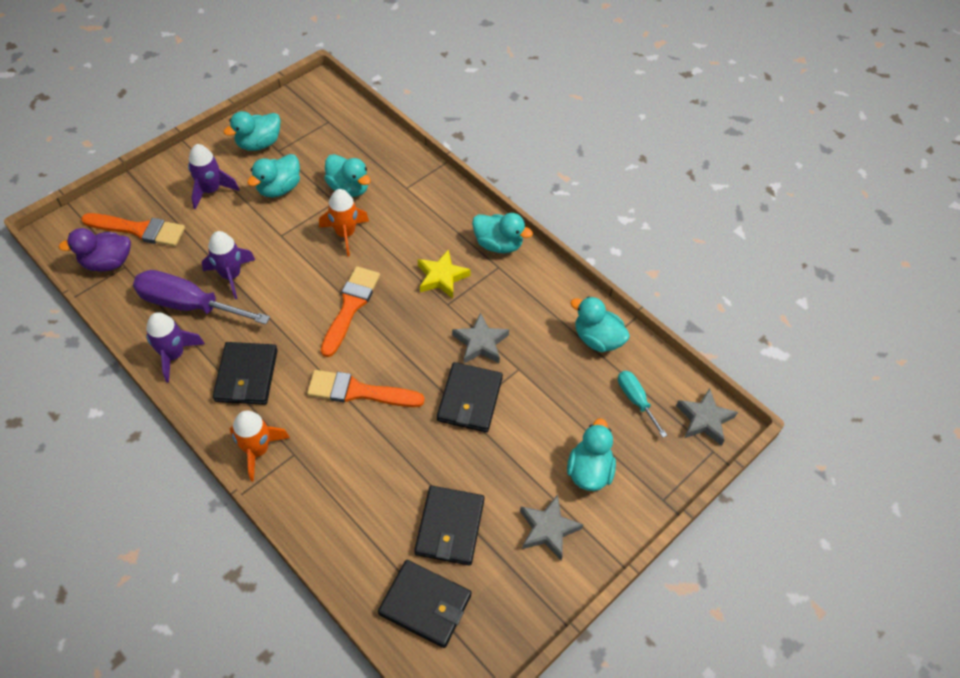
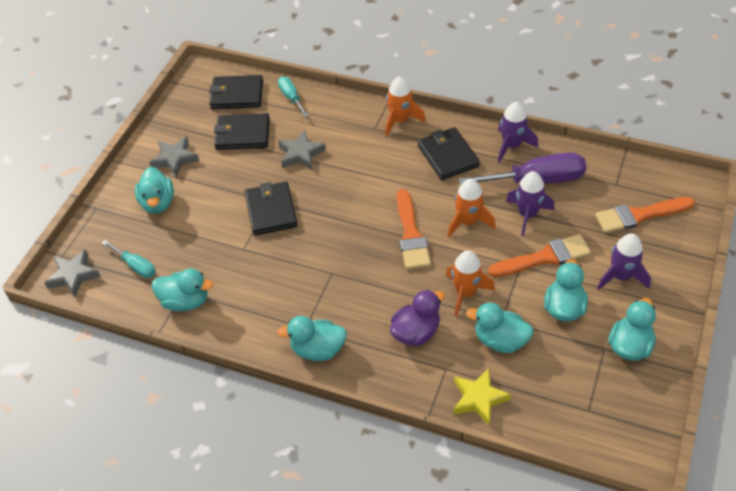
camera: 160 degrees right, 5 degrees down
(107, 263) = (632, 181): purple duck -> purple duck (416, 332)
(289, 294) = (468, 222): none -> orange rocket
(358, 391) = (358, 181): orange brush -> orange brush (544, 257)
(359, 560) = (291, 97): none -> turquoise screwdriver
(442, 277) = (351, 294): yellow star -> yellow star (478, 399)
(450, 527) = (243, 134): black wallet -> black wallet turned 75 degrees counterclockwise
(480, 343) = (285, 254): grey star -> grey star (300, 154)

